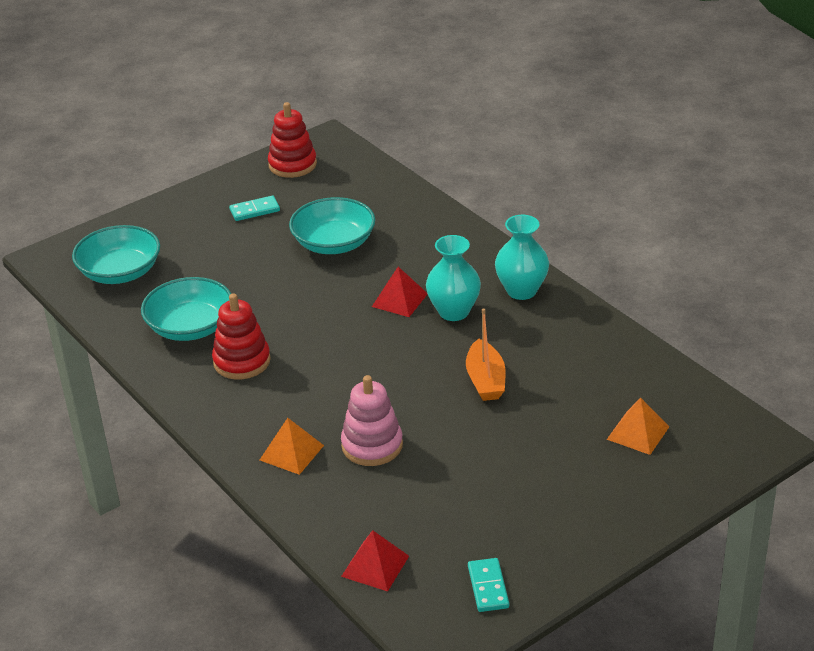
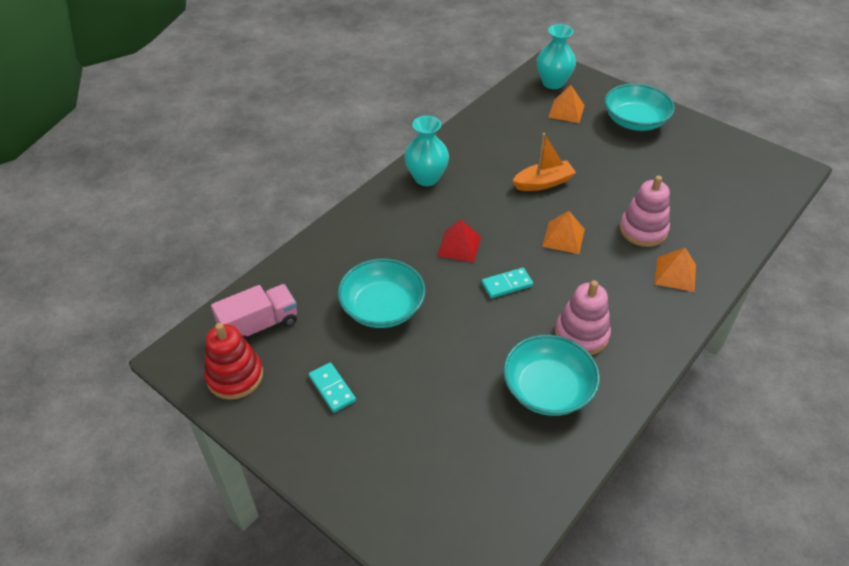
camera: 105 degrees left, 10 degrees up
(120, 272) = (475, 488): turquoise bowl -> turquoise bowl (635, 121)
(242, 361) = (581, 334): red stacking toy -> pink stacking toy
(343, 177) = (259, 326): none -> pink truck
(375, 566) = (755, 208): red pyramid -> none
(384, 377) = (563, 237): none -> orange pyramid
(454, 311) = (465, 211): turquoise vase -> turquoise vase (553, 83)
(488, 587) = (738, 156): turquoise domino -> turquoise domino (507, 284)

